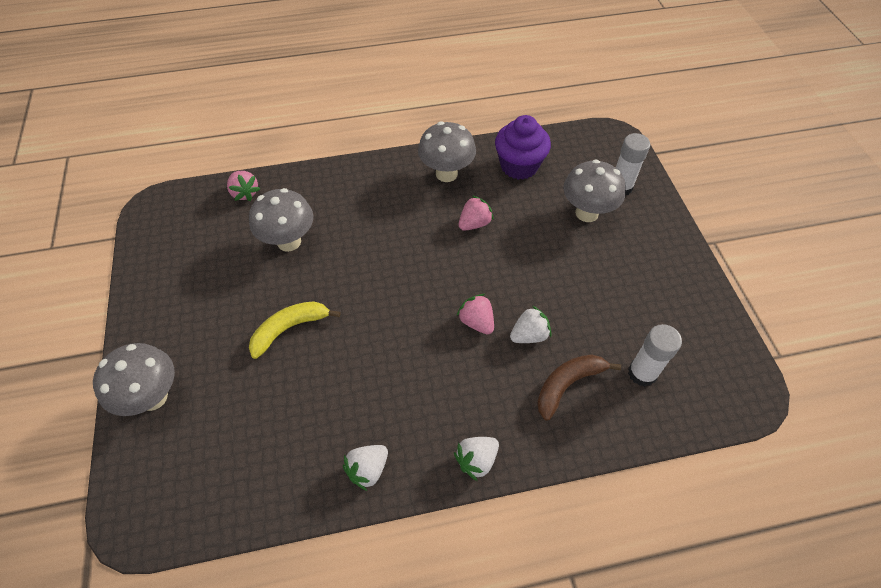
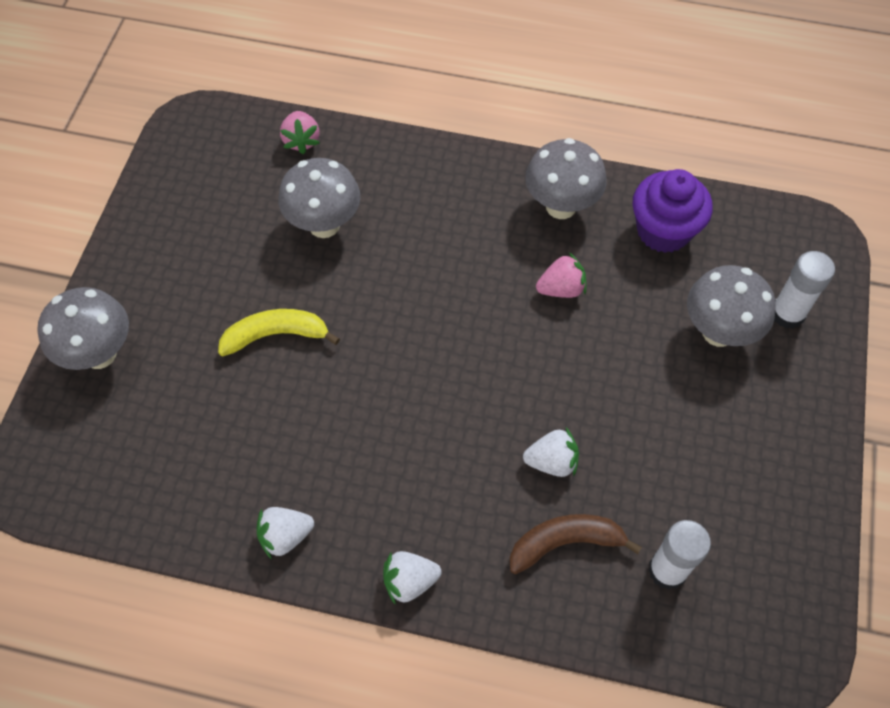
camera: 25 degrees right, 5 degrees up
(476, 322) = (496, 418): pink strawberry -> none

